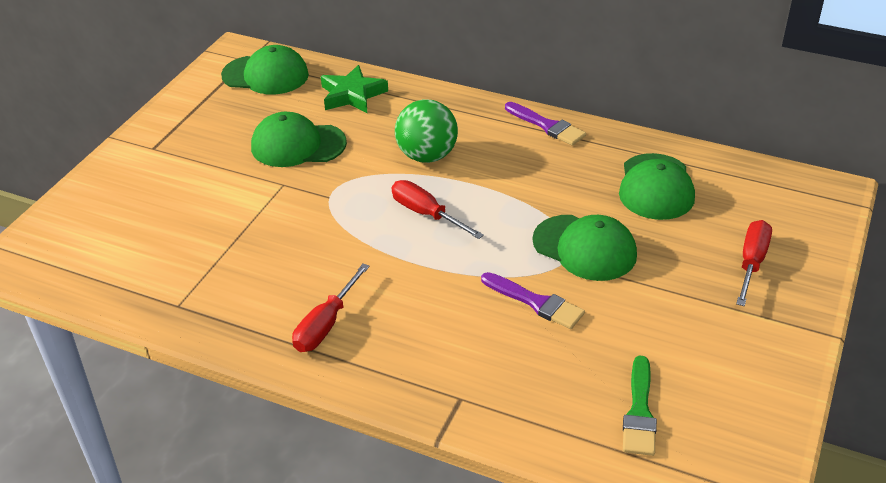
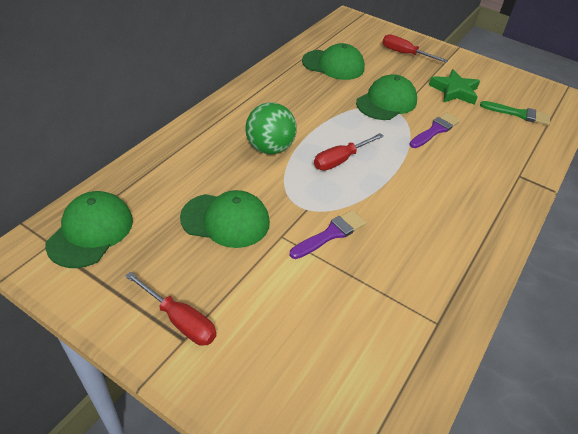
camera: 85 degrees left, 5 degrees up
(298, 145) = (226, 220): green cap -> green cap turned 90 degrees counterclockwise
(326, 325) = (458, 229): red screwdriver -> red screwdriver (180, 320)
(352, 95) = (162, 176): green star -> green star (454, 91)
(547, 126) = (254, 88): purple brush -> purple brush (331, 234)

